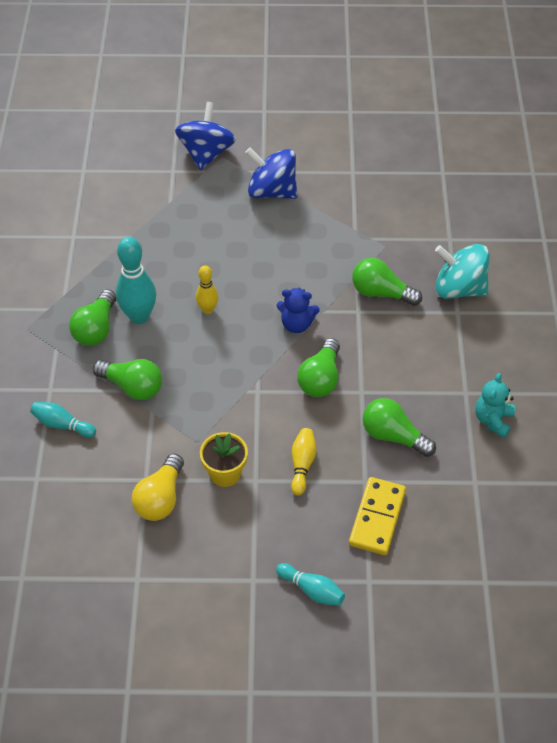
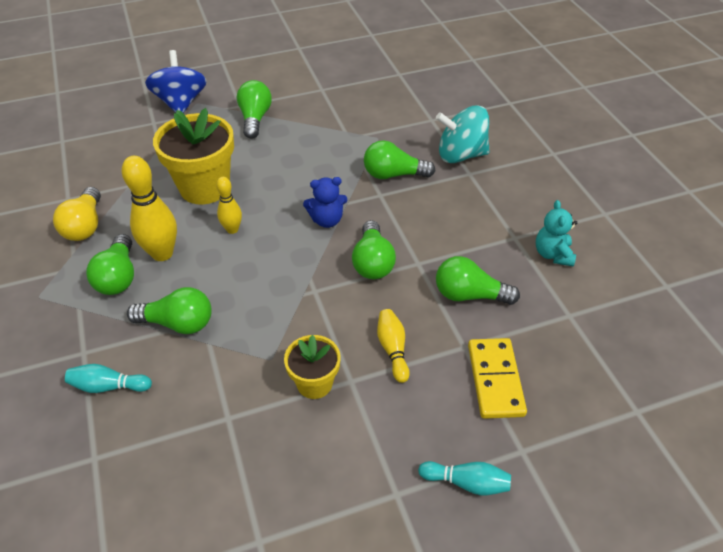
camera: 20 degrees left, 5 degrees down
(139, 316) = (162, 253): turquoise bowling pin -> yellow bowling pin
(160, 498) = (252, 433): yellow light bulb -> yellow light bulb (85, 225)
(197, 258) = (204, 187): none -> yellow flower pot
(272, 191) = (255, 119): blue spinning top -> green light bulb

